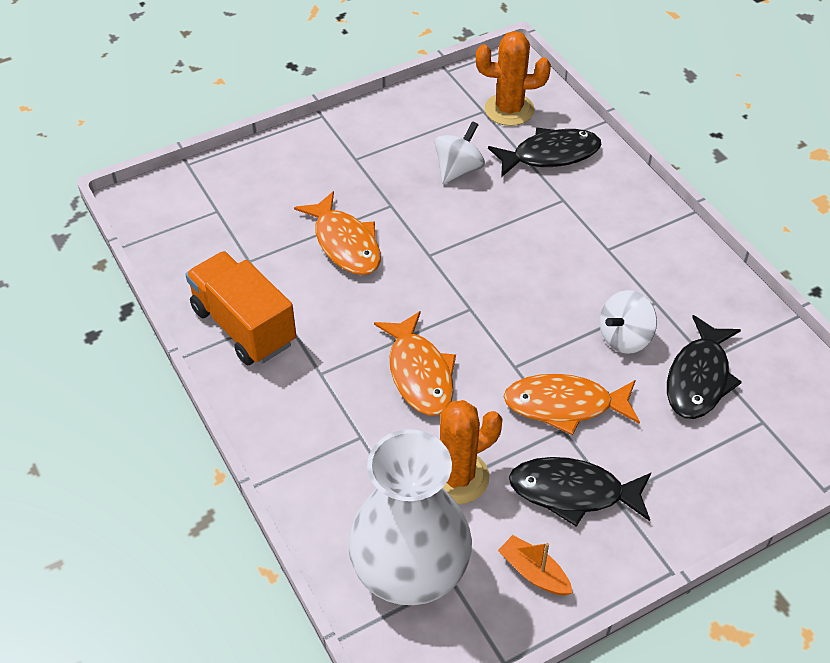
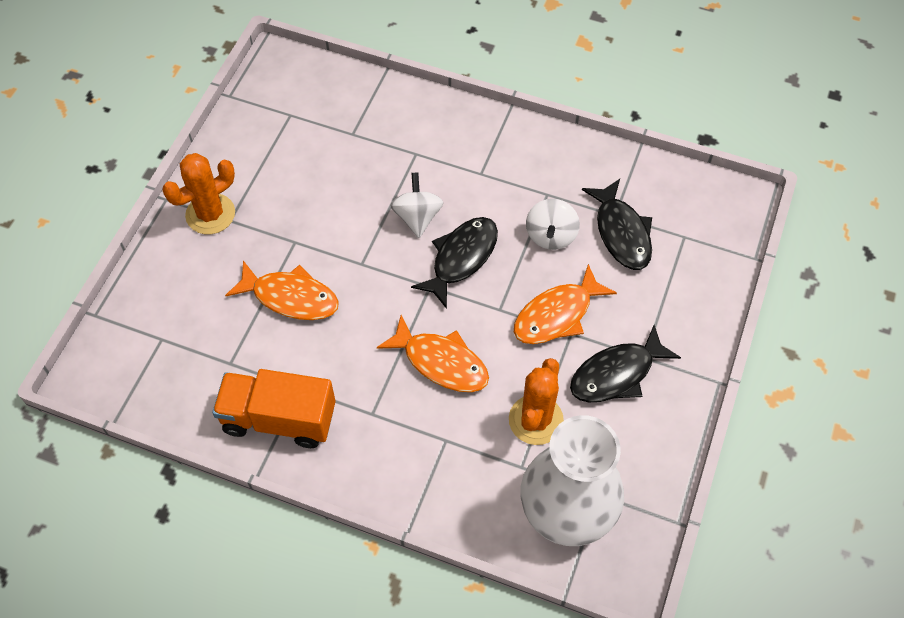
camera: 40 degrees left, 10 degrees up
(458, 170) = (318, 178): white spinning top -> white spinning top (417, 217)
(509, 110) = (309, 101): orange cactus -> orange cactus (210, 214)
(534, 573) = (642, 448): orange boat -> none
(550, 155) = (374, 121): black fish -> black fish (461, 258)

